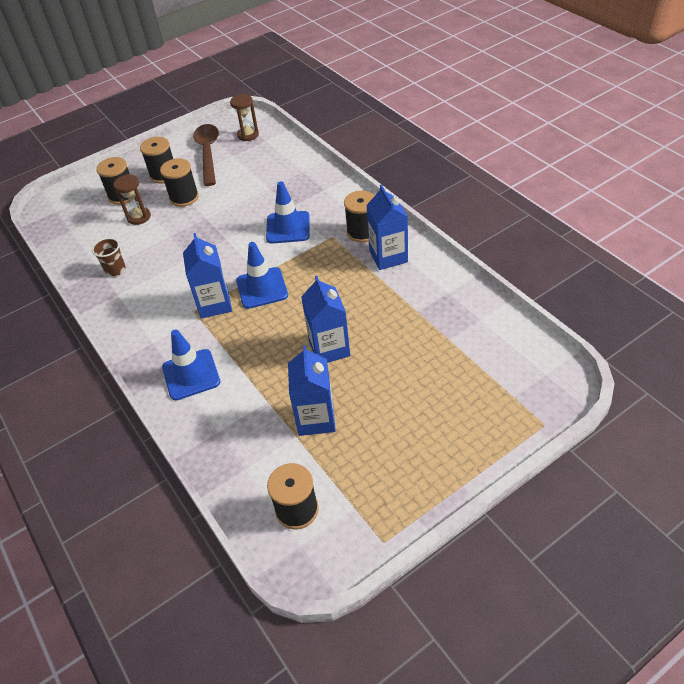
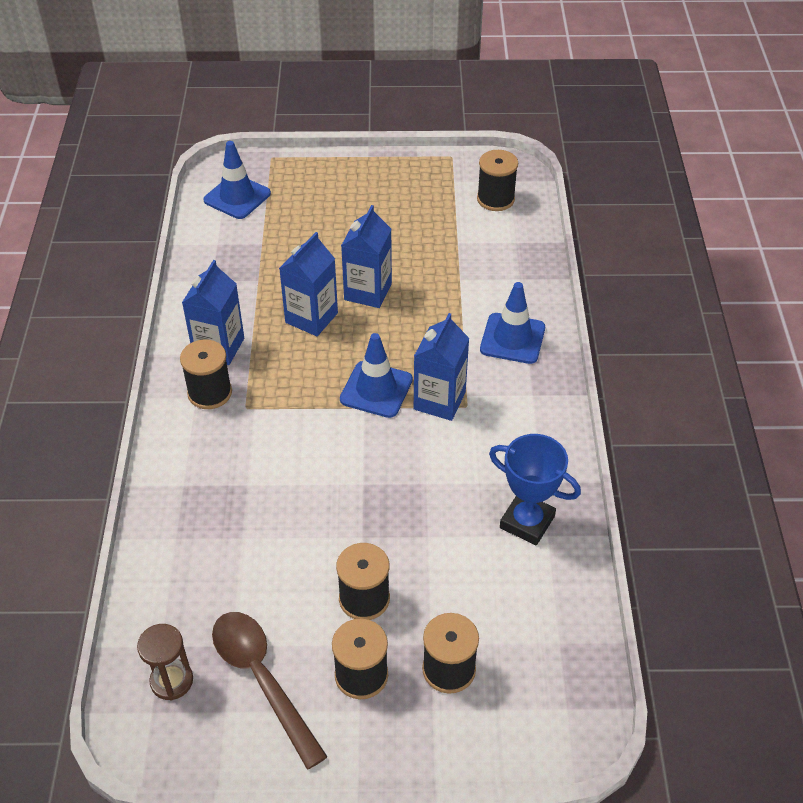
camera: 150 degrees left, 0 degrees up
(115, 270) = (527, 522): brown cup -> blue trophy
(139, 217) = (449, 602): brown hourglass -> none
(208, 153) = (262, 679): brown spoon -> brown spoon turned 120 degrees clockwise
(288, 227) = (280, 452): blue traffic cone -> blue traffic cone (237, 197)
(316, 419) = (431, 245): blue carton -> blue carton (311, 318)

